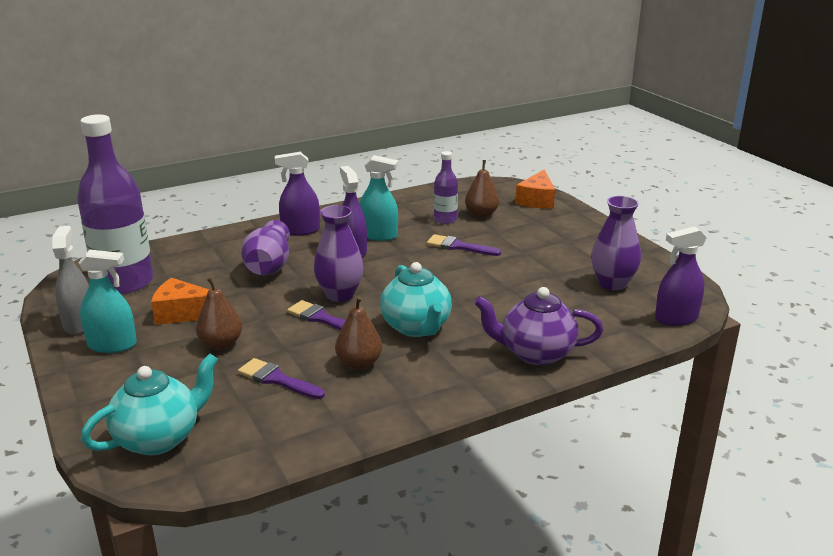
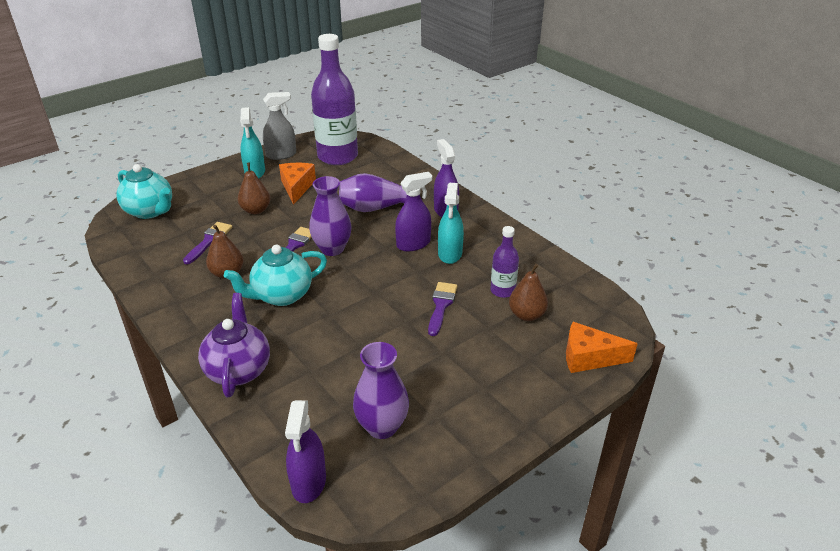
camera: 80 degrees right, 10 degrees up
(676, 318) = (308, 482): purple spray bottle -> purple spray bottle turned 150 degrees counterclockwise

